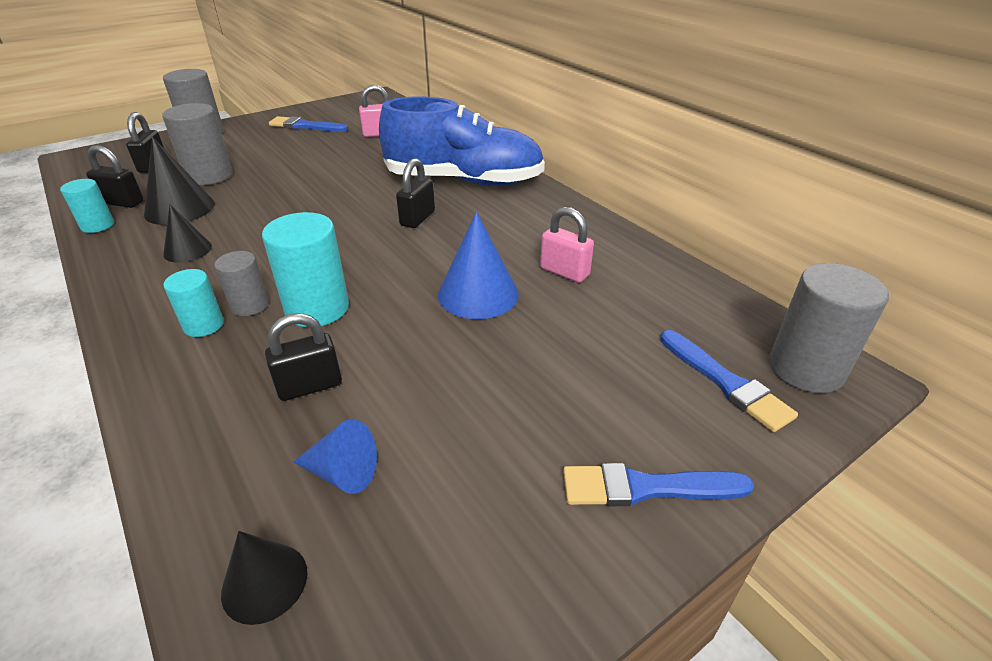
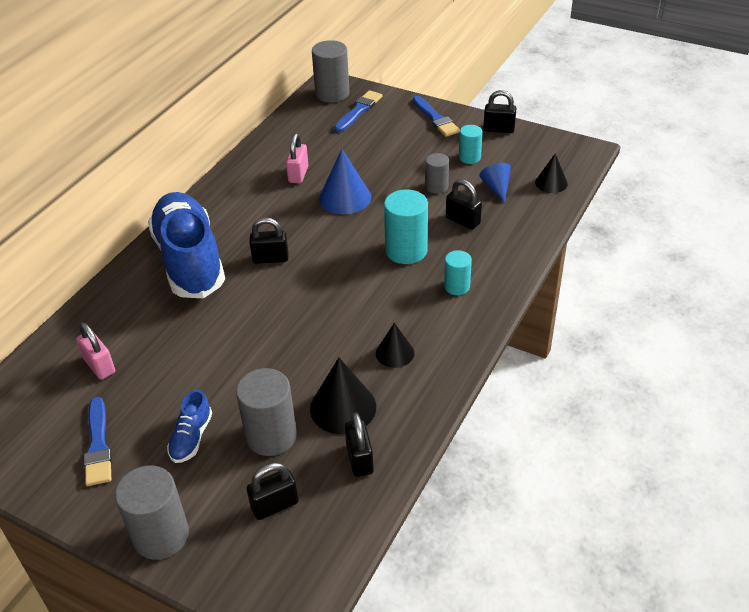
camera: 115 degrees left, 5 degrees up
(97, 225) = (404, 440): turquoise cylinder -> turquoise cylinder (469, 157)
(249, 305) = (425, 279): grey cylinder -> grey cylinder (436, 187)
(260, 151) = (191, 438): none -> blue shoe
(538, 595) = (498, 129): none -> black padlock

